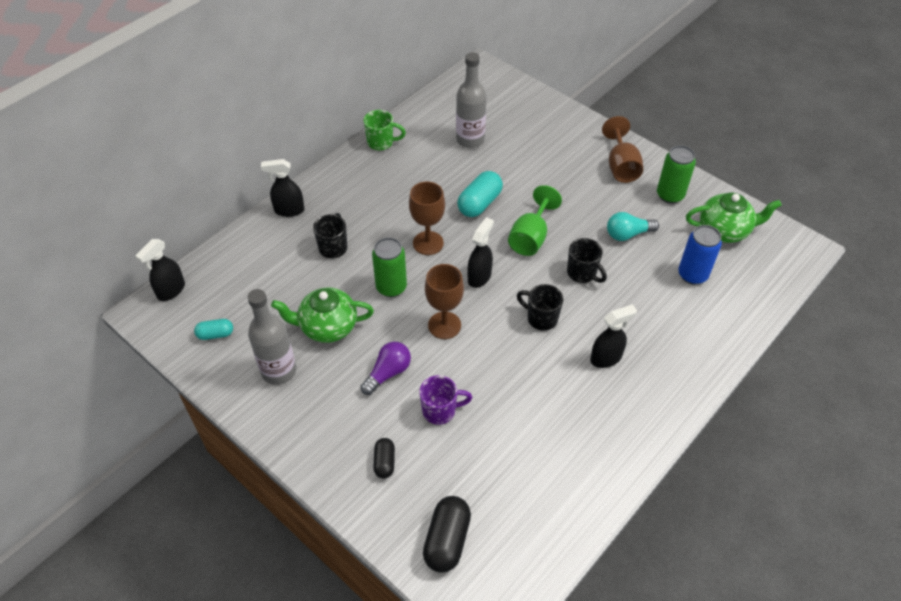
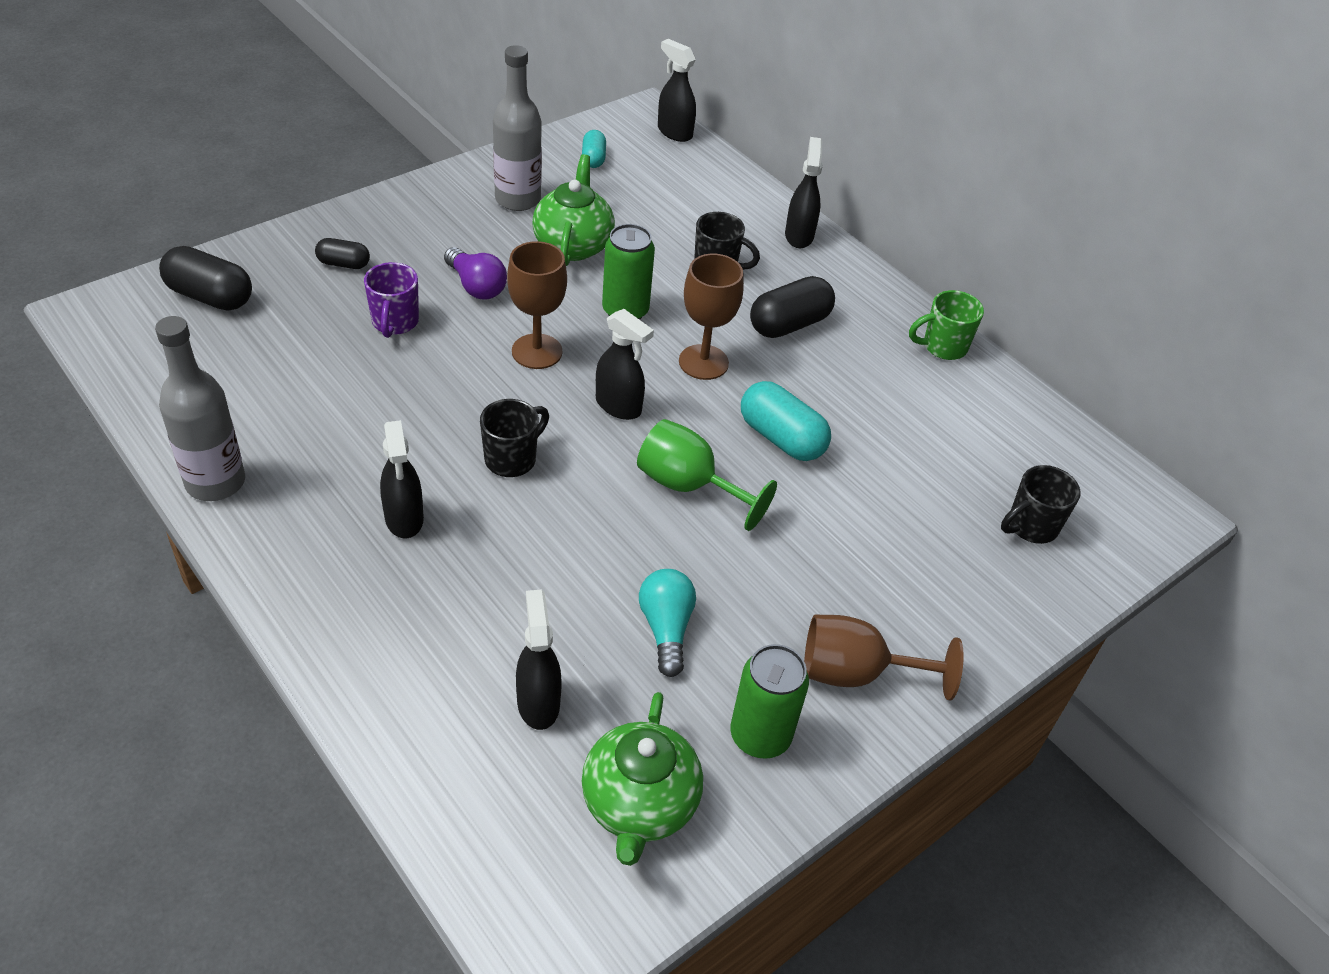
camera: 95 degrees right, 5 degrees down
(381, 142) = (943, 347): green mug -> green mug turned 60 degrees clockwise
(381, 208) = (789, 324): none -> black capsule
(470, 140) = (946, 457): grey bottle -> grey bottle (215, 482)
(582, 273) = (589, 535): black mug -> black mug (1030, 527)
(692, 275) = (538, 702): blue can -> black spray bottle

